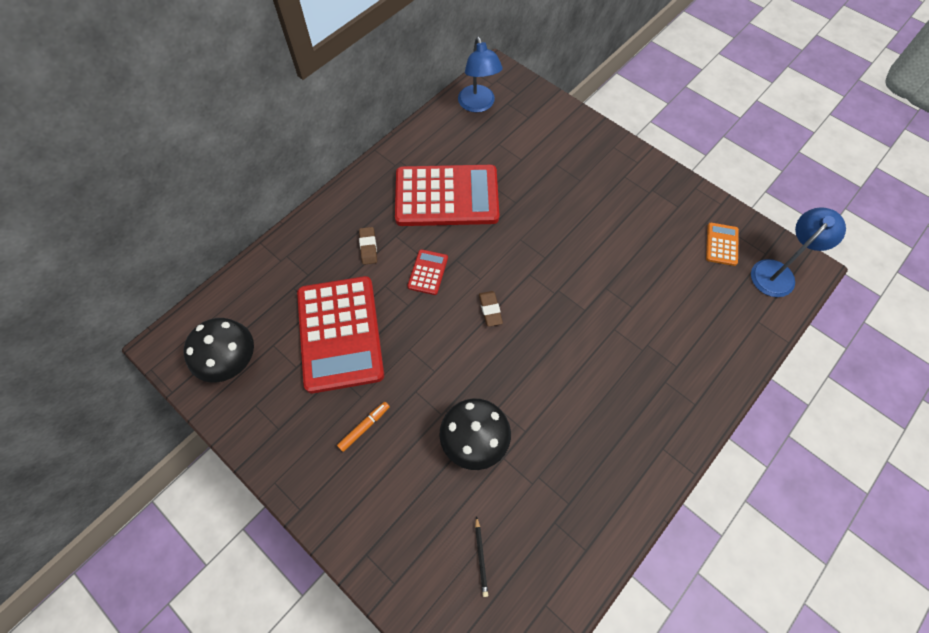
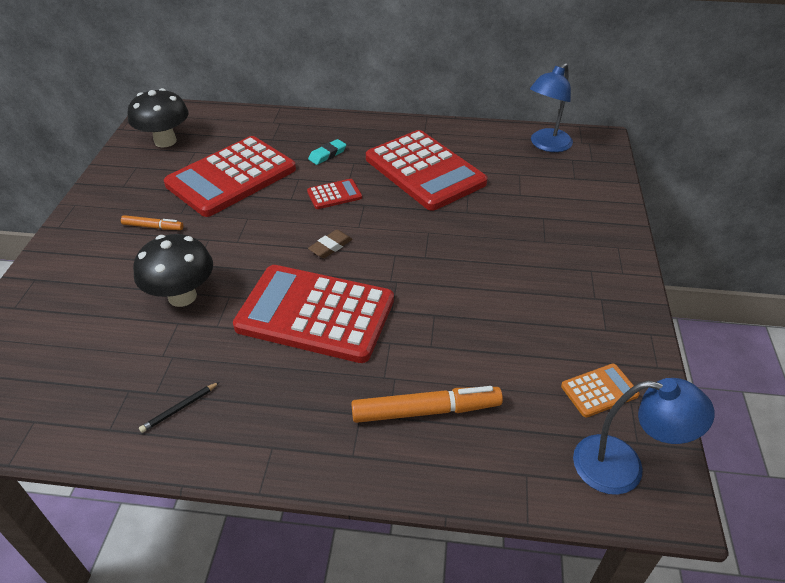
camera: 55 degrees right, 20 degrees down
(368, 247) = (327, 154): brown eraser -> turquoise eraser
(481, 557) = (64, 352): black pencil -> black pencil (179, 408)
(557, 359) = (315, 314): none -> red calculator
(684, 343) = (426, 411): none -> orange marker

